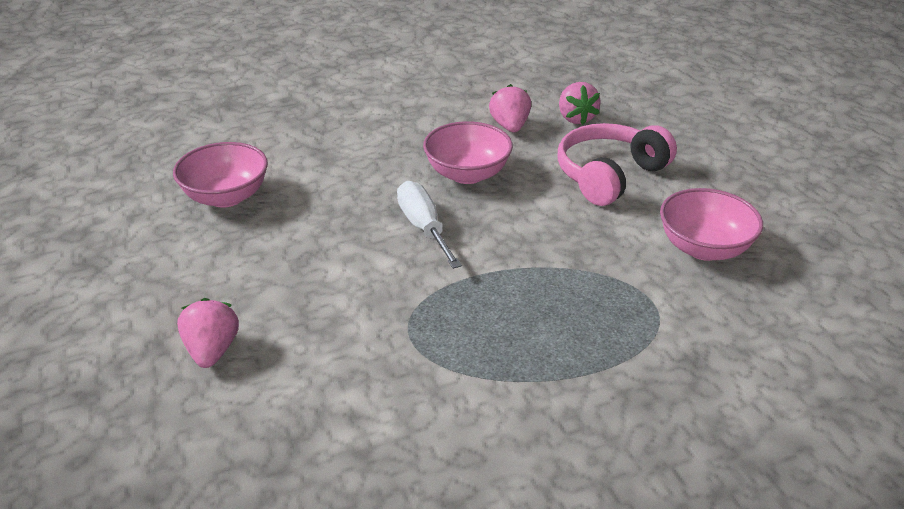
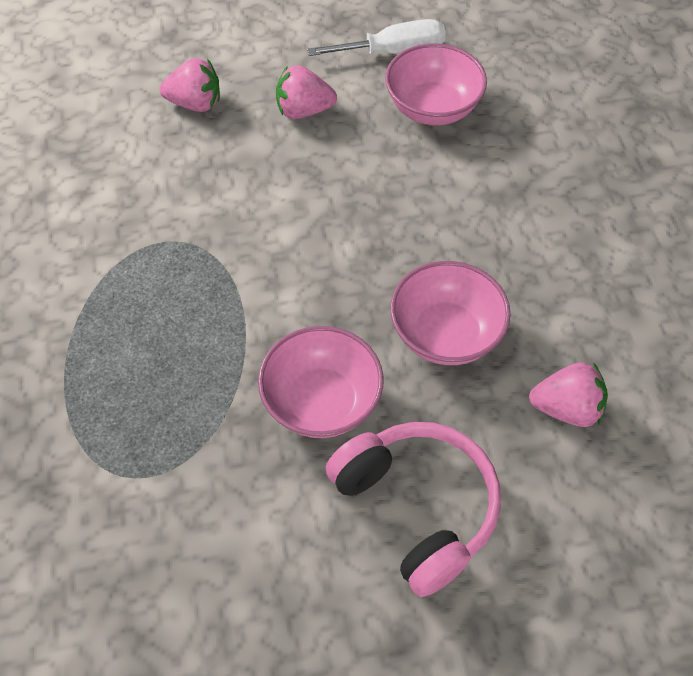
camera: 100 degrees right, 20 degrees up
(424, 227) = (339, 274): white screwdriver -> white screwdriver (393, 52)
(576, 118) = (586, 507): pink strawberry -> pink strawberry (303, 111)
(704, 248) = (226, 575): pink bowl -> pink bowl (321, 402)

